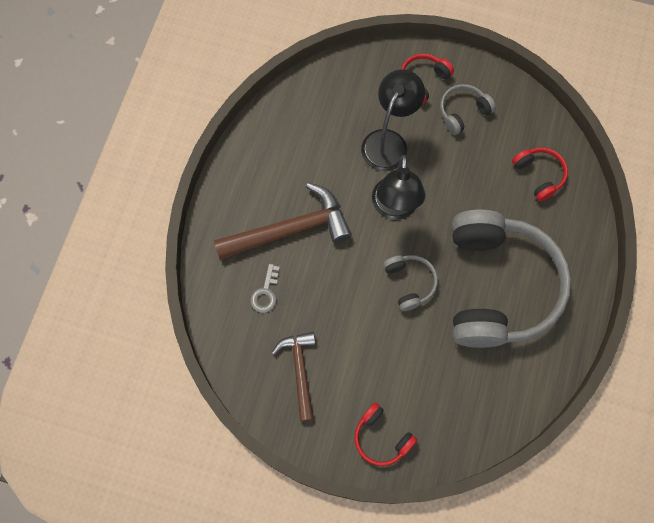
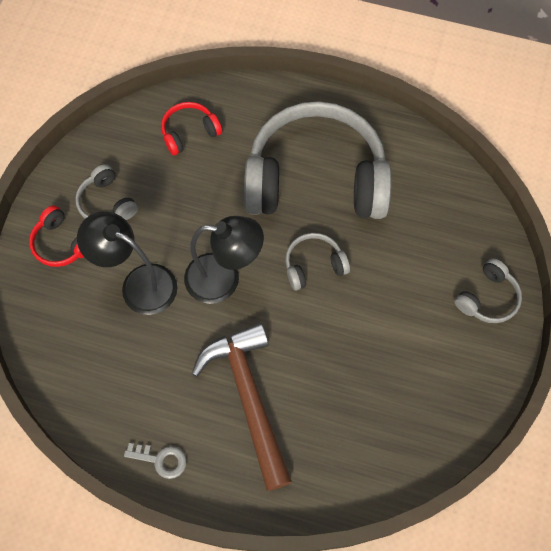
camera: 90 degrees left, 5 degrees down
(266, 293) = (329, 426): grey key -> grey key (161, 460)
(300, 370) = (421, 385): brown hammer -> none
(381, 438) = (487, 298): red headphones -> grey headphones

